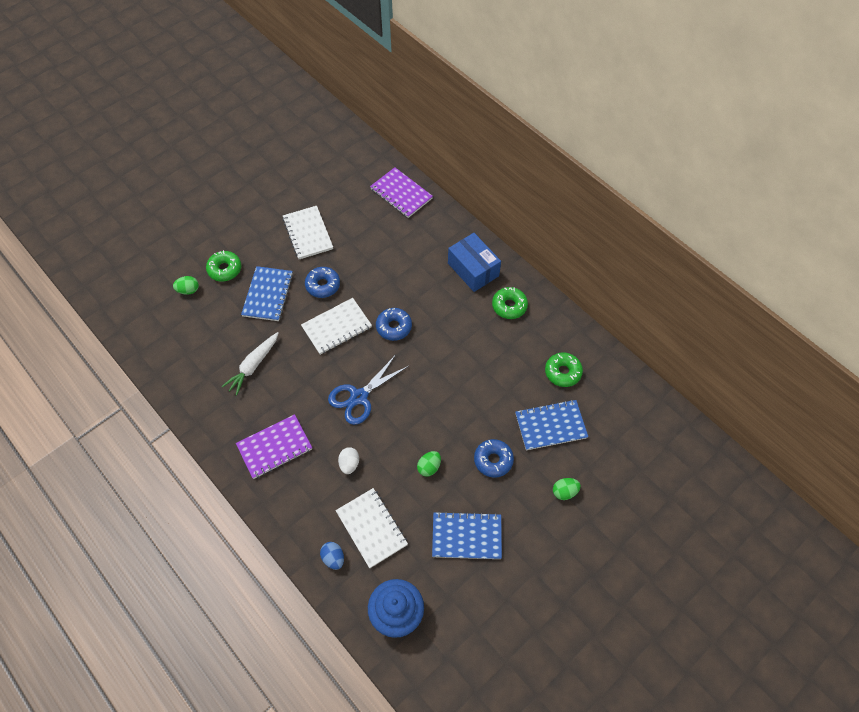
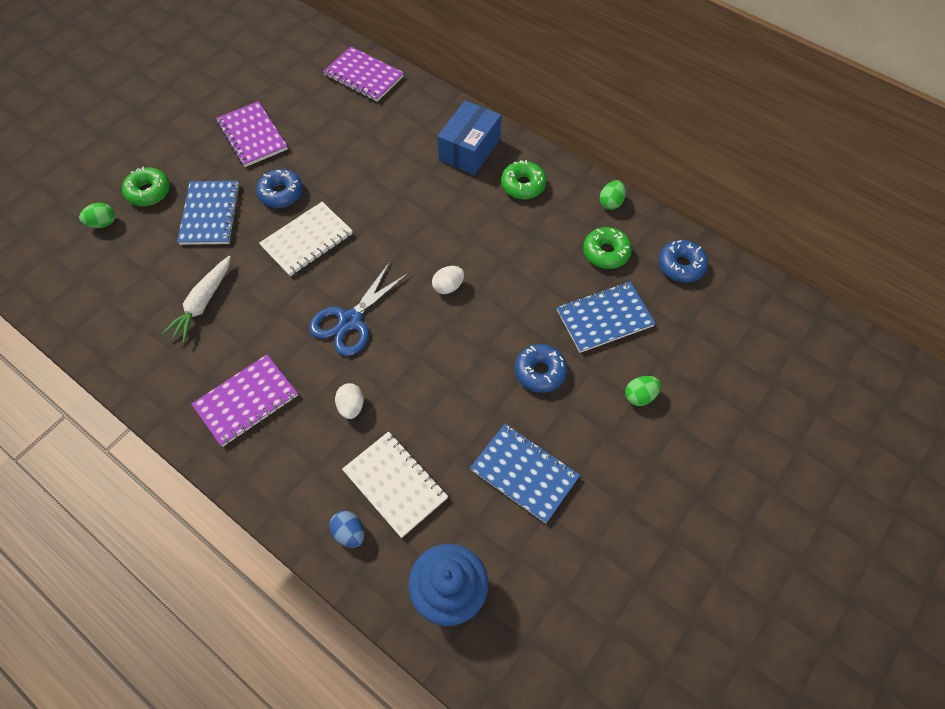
camera: 10 degrees left, 0 degrees up
(308, 233) = (252, 136): white notebook -> purple notebook
(394, 327) = (381, 230): blue donut -> blue donut (681, 266)
(429, 467) = (458, 394): green egg -> green egg (611, 203)
(436, 381) = (448, 286): none -> white egg
(466, 536) = (524, 473): blue notebook -> blue notebook turned 45 degrees clockwise
(473, 269) = (469, 149): blue box -> blue box turned 75 degrees clockwise

